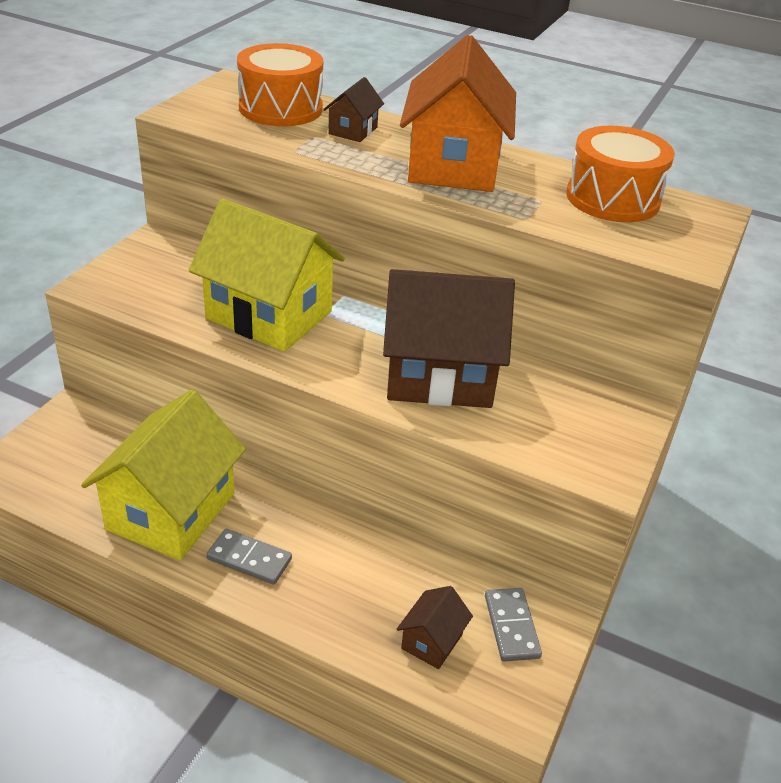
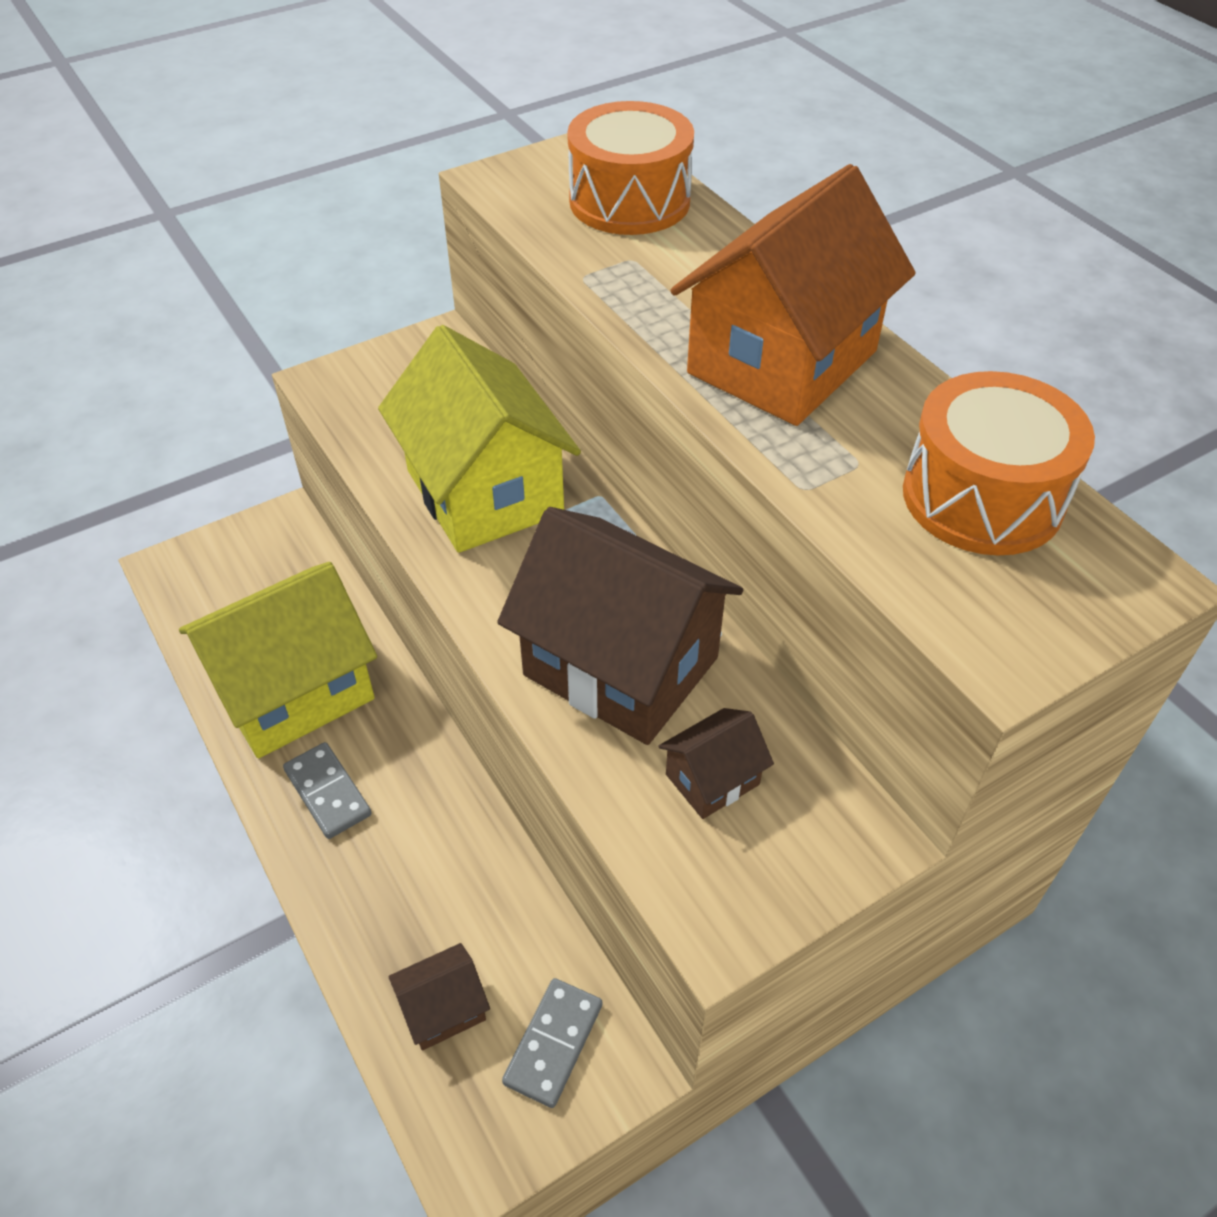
camera: 35 degrees right, 10 degrees up
(353, 131) = (693, 263): brown house -> brown house (712, 779)

